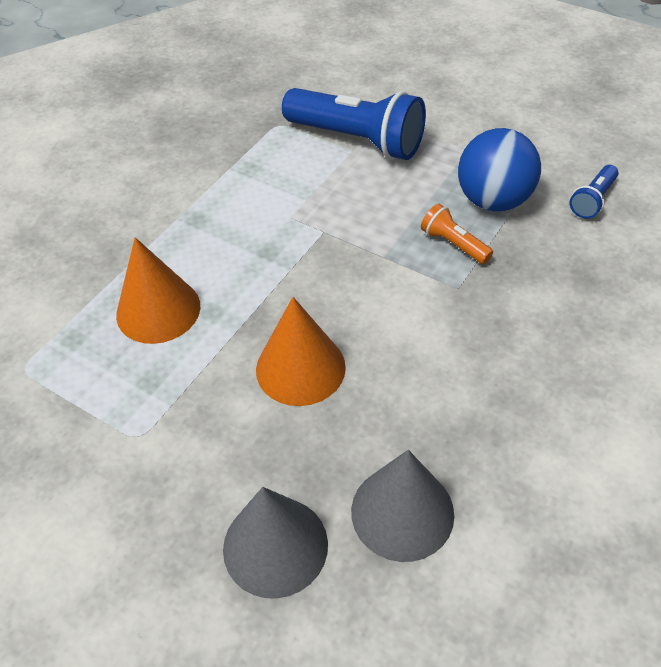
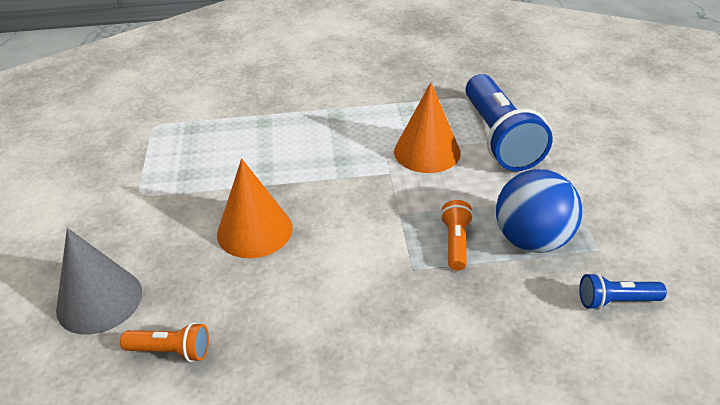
camera: 50 degrees right, 10 degrees down
(158, 310) = (244, 145): orange cone -> orange cone (427, 152)
(402, 512) = (171, 351): grey cone -> orange flashlight

